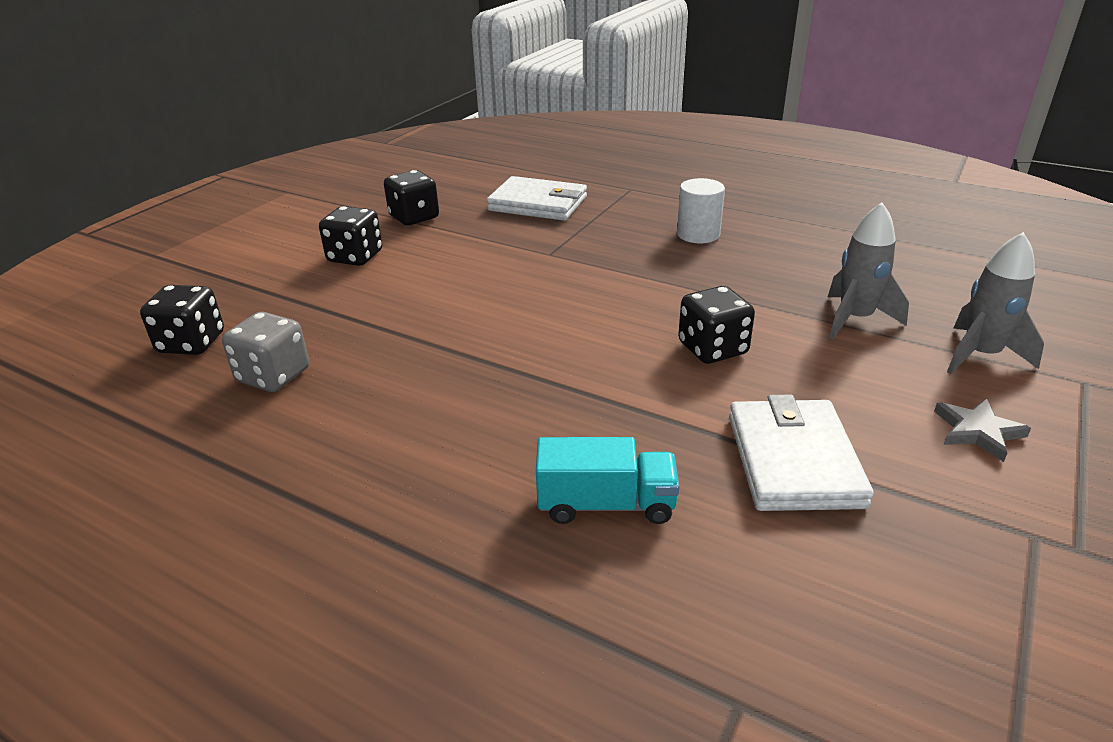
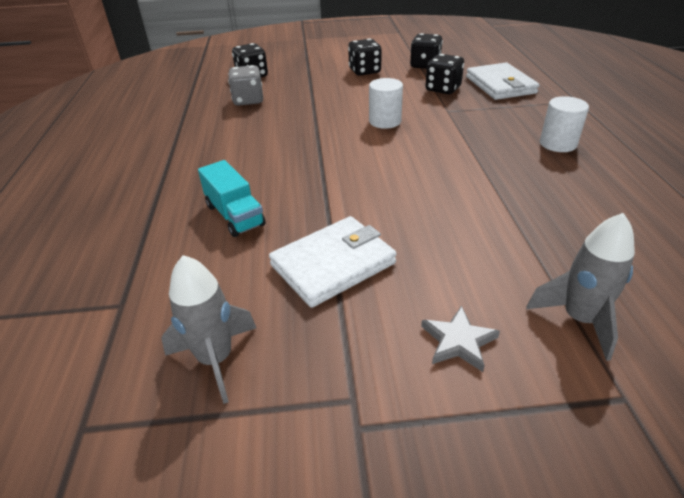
camera: 55 degrees right, 5 degrees up
(514, 299) = (385, 121): none -> white cylinder
(712, 349) = (419, 197): black dice -> black dice (443, 89)
(855, 319) = (542, 241): grey rocket -> grey rocket (216, 359)

